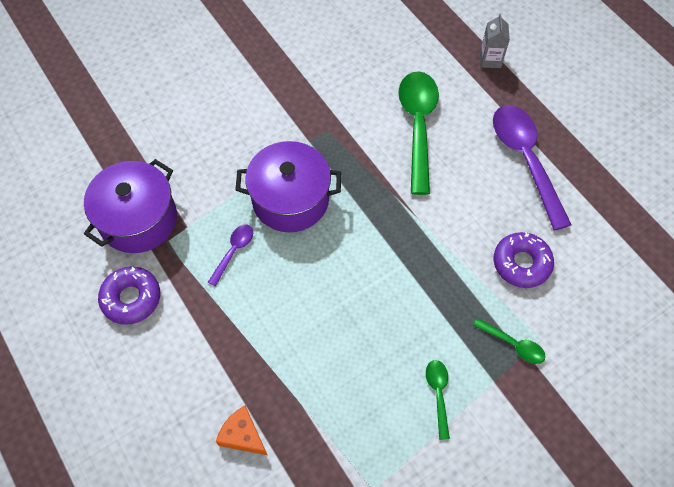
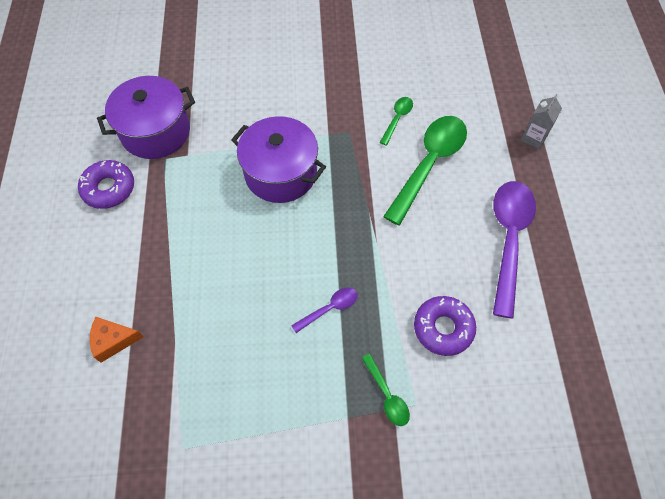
camera: 30 degrees right, 0 degrees up
(234, 251) = (208, 192): purple spoon -> purple spoon (330, 308)
(242, 435) = (113, 341): orange cheese -> orange cheese turned 75 degrees counterclockwise
(438, 394) = (291, 400): green spoon -> green spoon (397, 119)

